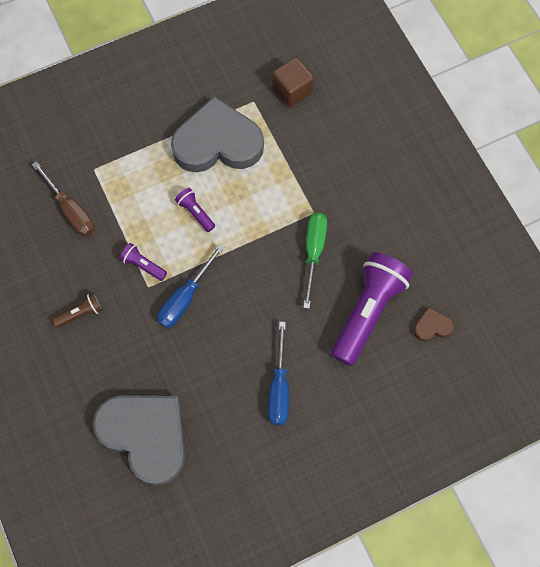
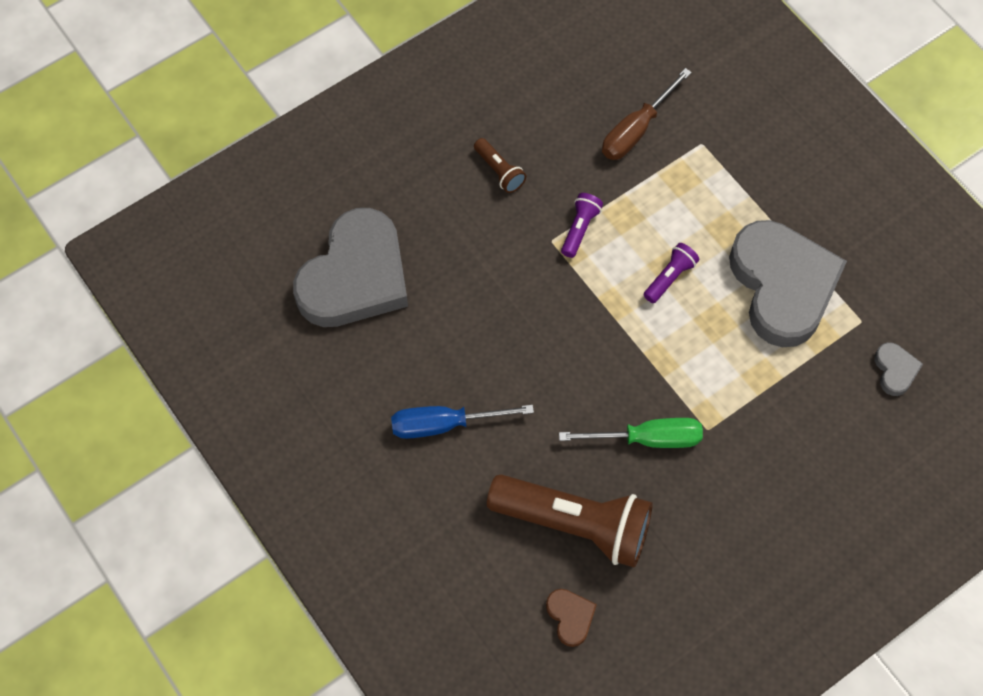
camera: 80 degrees right, 5 degrees down
(185, 298) = (545, 288): blue screwdriver -> none
(292, 90) = (895, 370): brown cube -> grey heart
(368, 311) = (575, 524): purple flashlight -> brown flashlight

